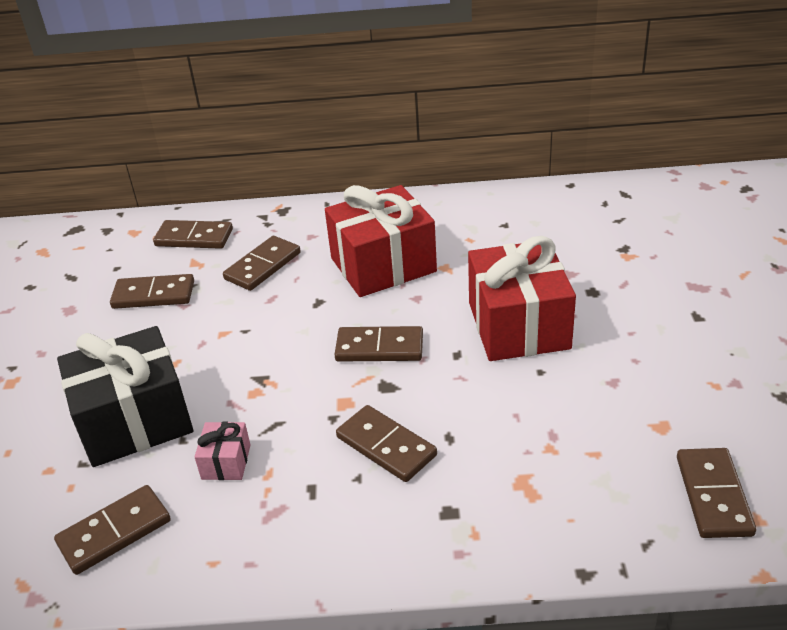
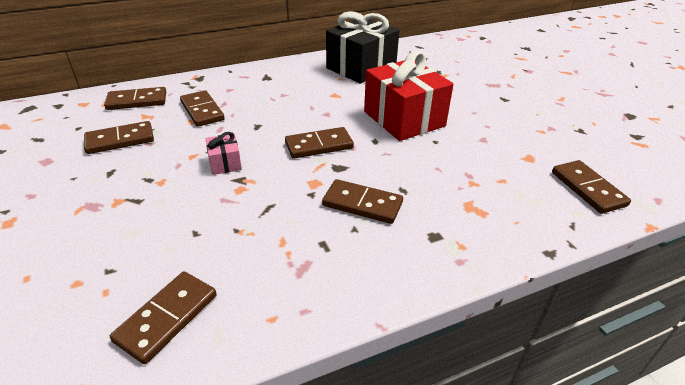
camera: 25 degrees left, 0 degrees up
(134, 420) = (145, 228): black gift -> black gift (361, 68)
(226, 462) = (242, 241): pink gift -> pink gift (225, 163)
(262, 266) = (202, 111): brown domino -> brown domino turned 45 degrees counterclockwise
(383, 265) = (291, 99): red gift -> none

